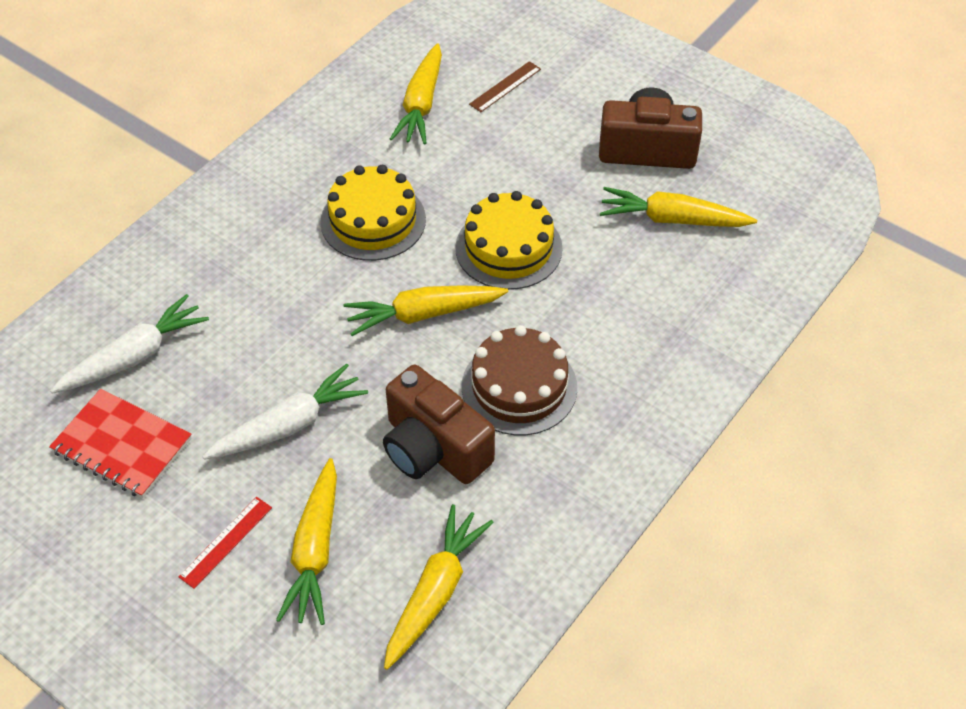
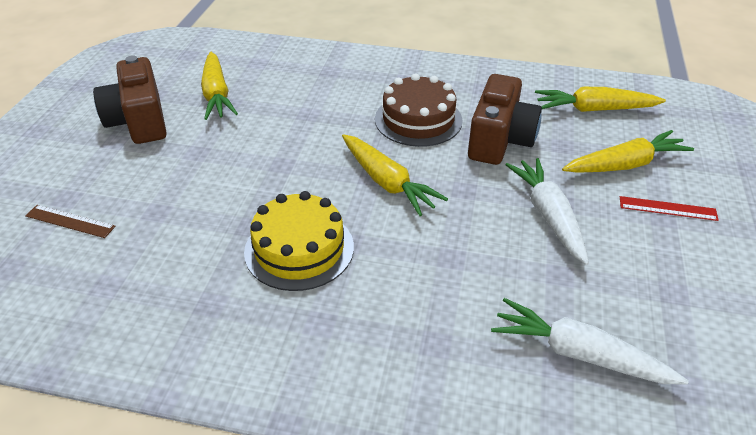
camera: 115 degrees left, 10 degrees down
(122, 445) = (666, 311): red notebook -> none
(289, 425) = (548, 216): white carrot -> white carrot turned 45 degrees clockwise
(421, 104) = (112, 273): yellow carrot -> none
(508, 248) = (288, 160): yellow cake -> none

